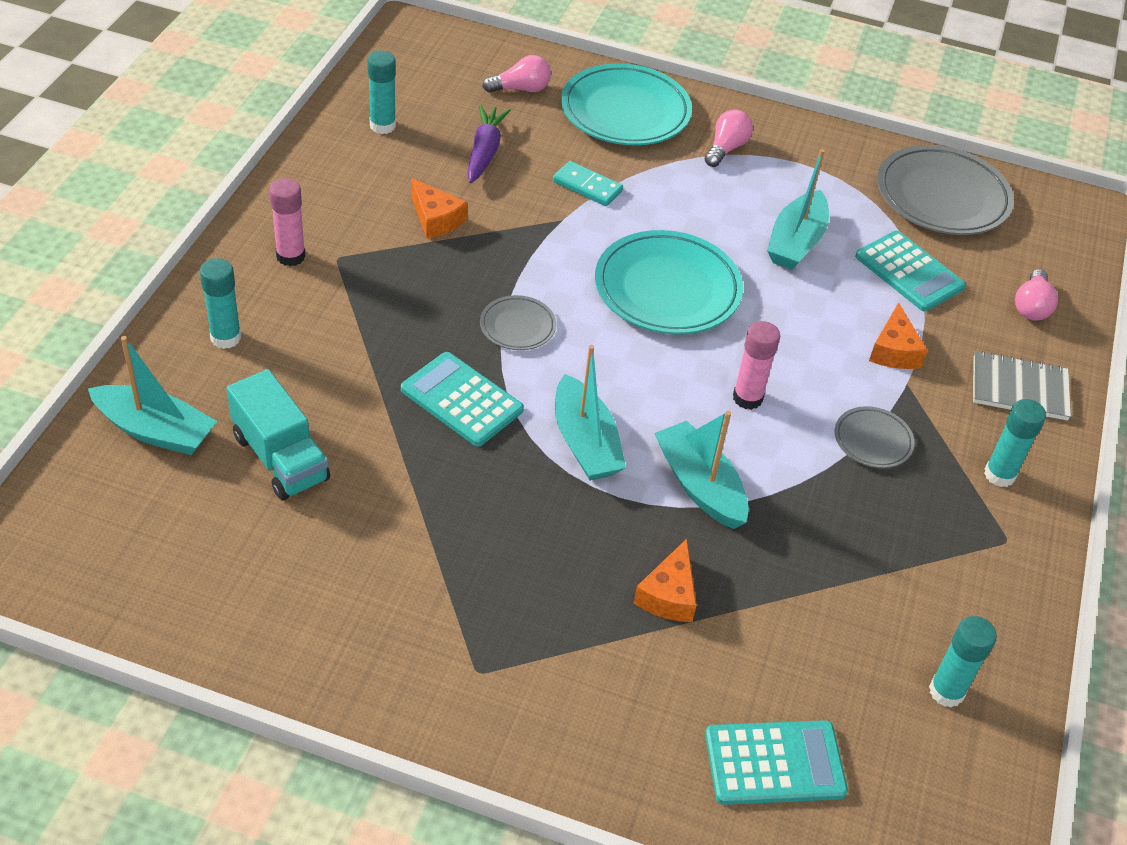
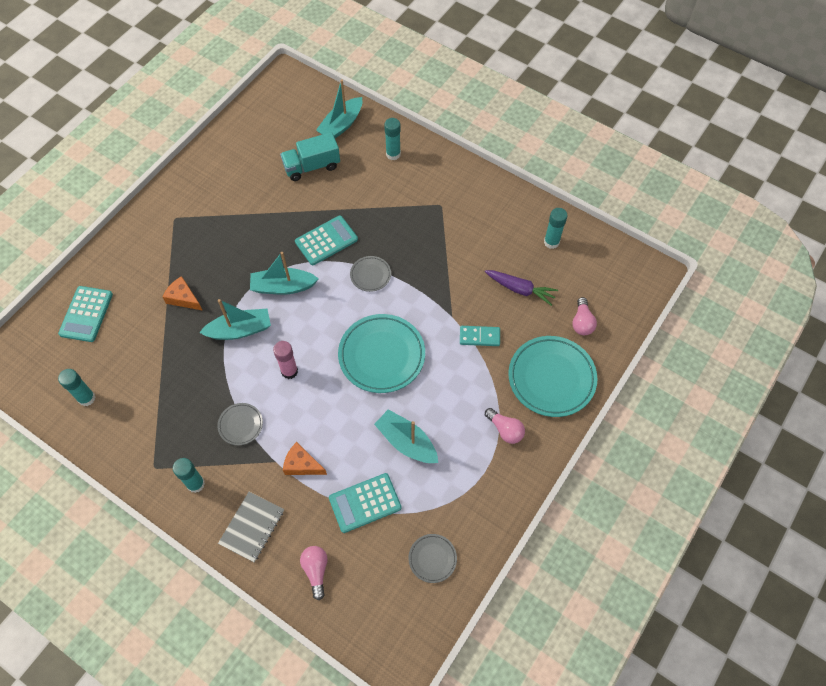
camera: 110 degrees right, 15 degrees up
(290, 256) = (446, 185): pink glue stick -> none
(436, 219) = (463, 254): orange cheese -> none
(587, 186) = (479, 337): turquoise domino -> turquoise domino turned 45 degrees clockwise
(942, 197) = (432, 559): grey plate -> grey plate, size x0.50
(1031, 306) = (316, 571): pink light bulb -> pink light bulb turned 45 degrees clockwise

